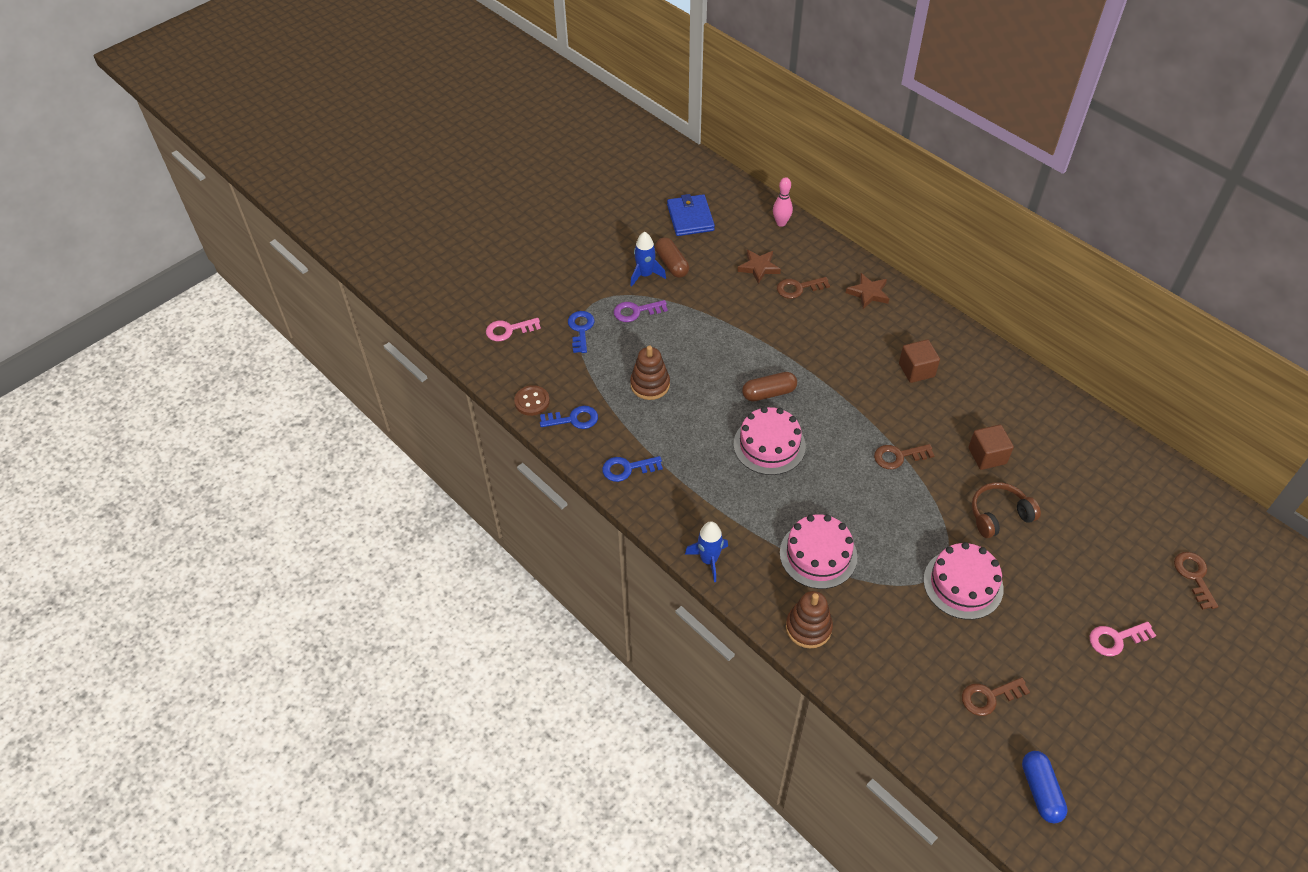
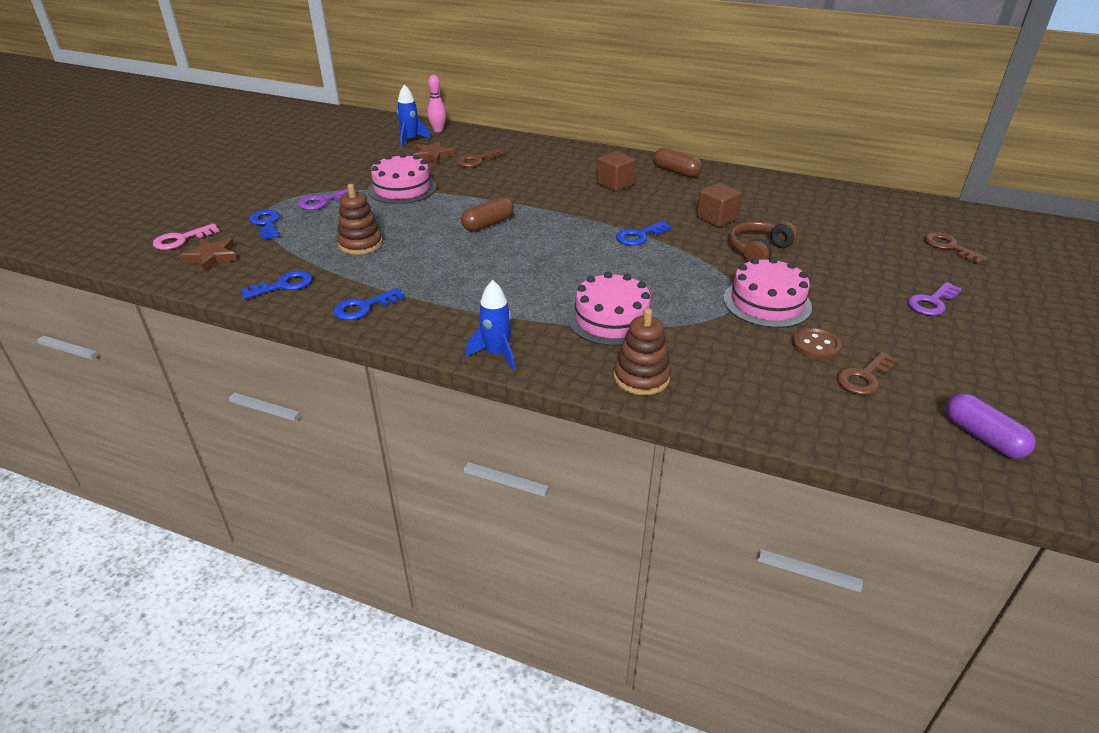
camera: 25 degrees left, 15 degrees down
(532, 401) = (227, 283): brown button -> brown button (815, 345)
(645, 275) = (322, 179): blue rocket -> blue rocket (410, 140)
(671, 264) = (346, 168): brown capsule -> brown capsule (676, 172)
(690, 218) = (351, 141): blue wallet -> none
(769, 445) = (510, 256): pink cake -> pink cake (402, 188)
(868, 293) = (541, 152): brown star -> brown star (212, 257)
(898, 456) = (639, 236): brown key -> blue key
(1040, 791) = (983, 437): blue capsule -> purple capsule
(1116, 639) = (932, 302): pink key -> purple key

